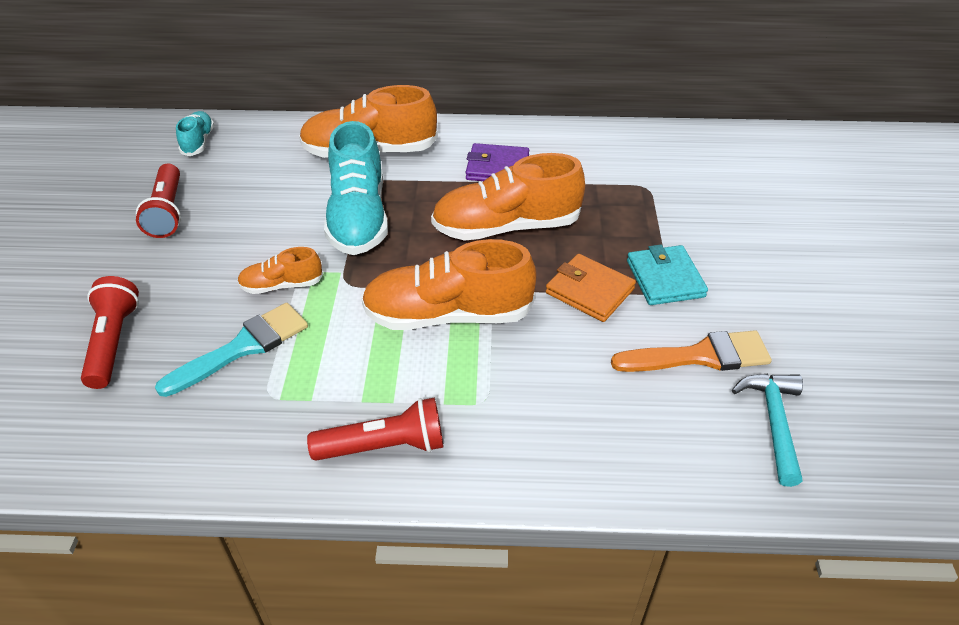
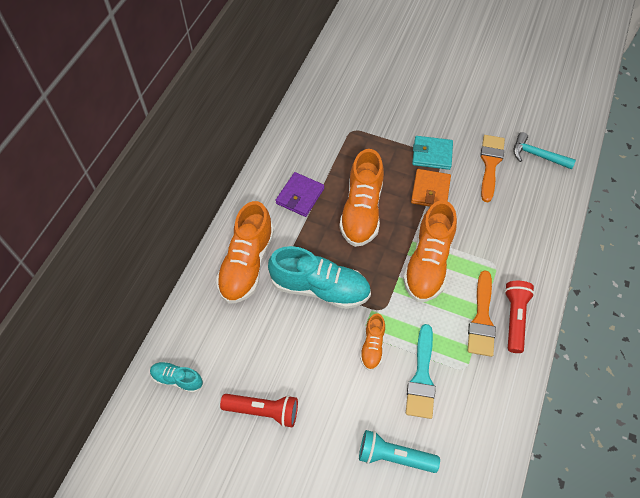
camera: 70 degrees left, 15 degrees up
(113, 342) = (394, 456): red flashlight -> turquoise flashlight
(243, 347) = (421, 377): turquoise brush -> turquoise brush turned 150 degrees counterclockwise
(368, 401) = (482, 319): none -> orange brush
(589, 291) = (430, 190): orange wallet -> orange wallet turned 45 degrees counterclockwise

